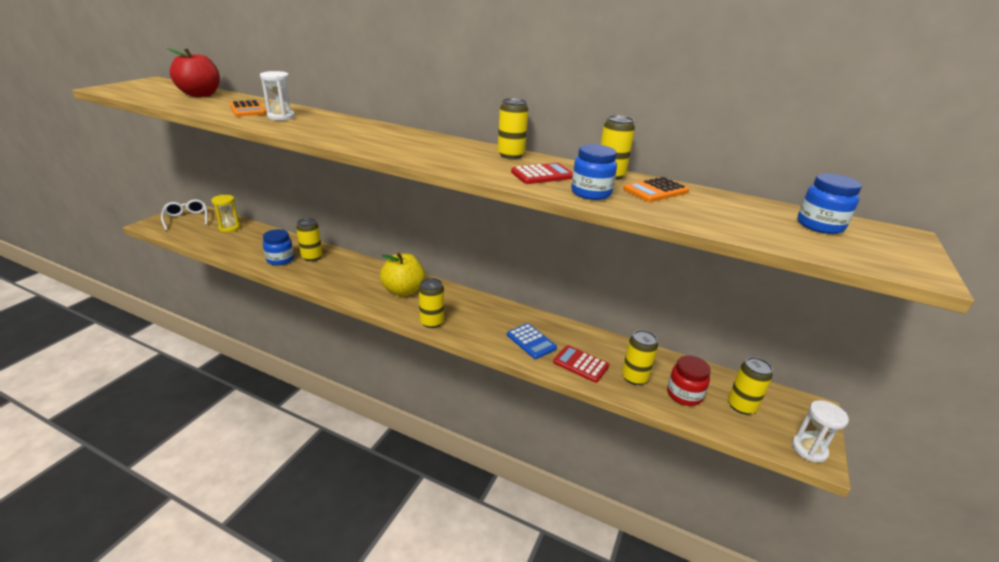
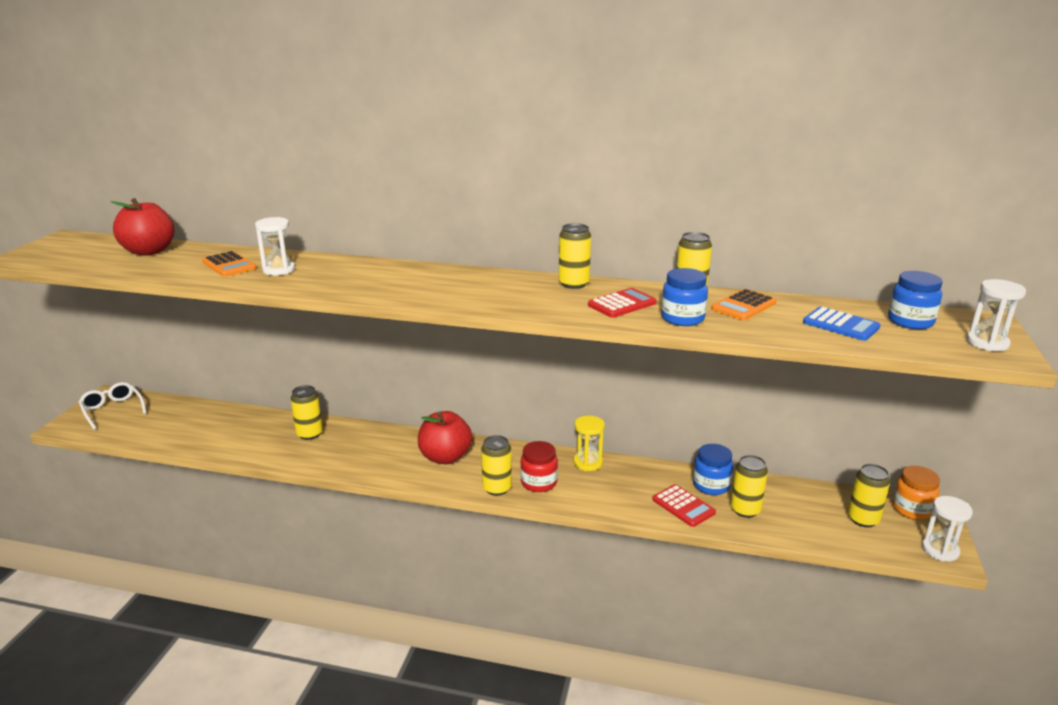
camera: 10 degrees left, 5 degrees down
(229, 228) = (179, 413): yellow hourglass -> yellow hourglass (588, 463)
(280, 260) = (271, 444): blue jar -> blue jar (711, 485)
(403, 291) = (445, 457): yellow apple -> red apple
(531, 341) = (619, 491): blue calculator -> blue calculator (841, 325)
(580, 364) = (683, 506): red calculator -> red calculator turned 150 degrees counterclockwise
(684, 394) = (802, 518): red jar -> red jar (539, 483)
(792, 405) = (912, 509): none -> orange jar
(898, 256) = (987, 343): none -> white hourglass

